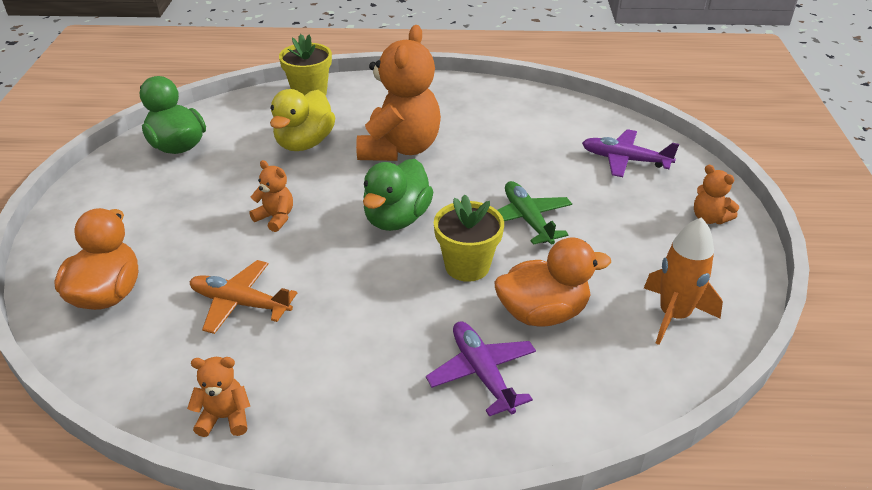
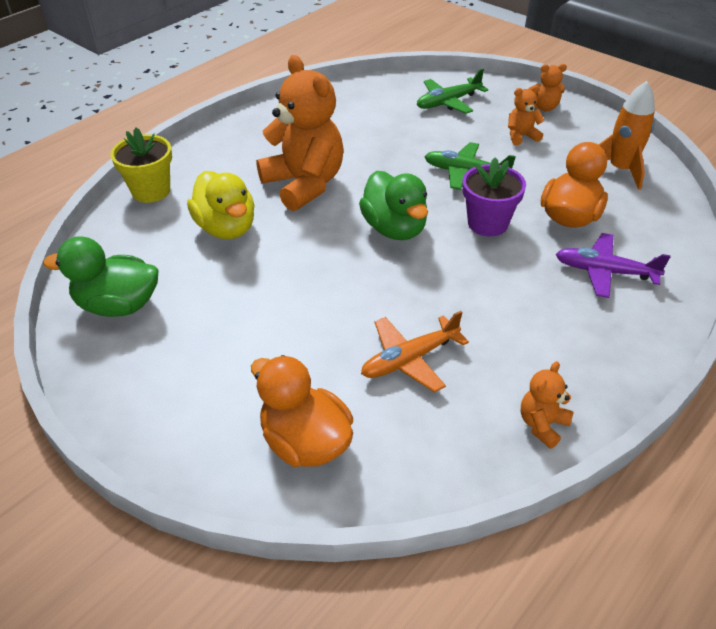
camera: 50 degrees left, 5 degrees up
(275, 218) = (315, 291): orange teddy bear -> orange teddy bear (521, 136)
(467, 266) = (487, 223): yellow flower pot -> purple flower pot
(625, 160) = (448, 102): purple plane -> green plane

